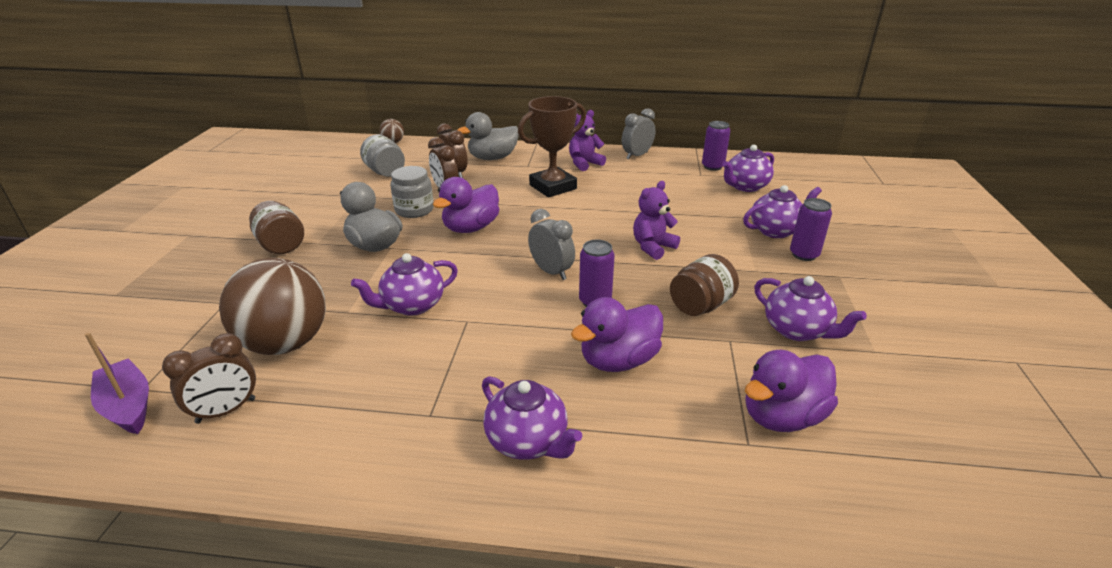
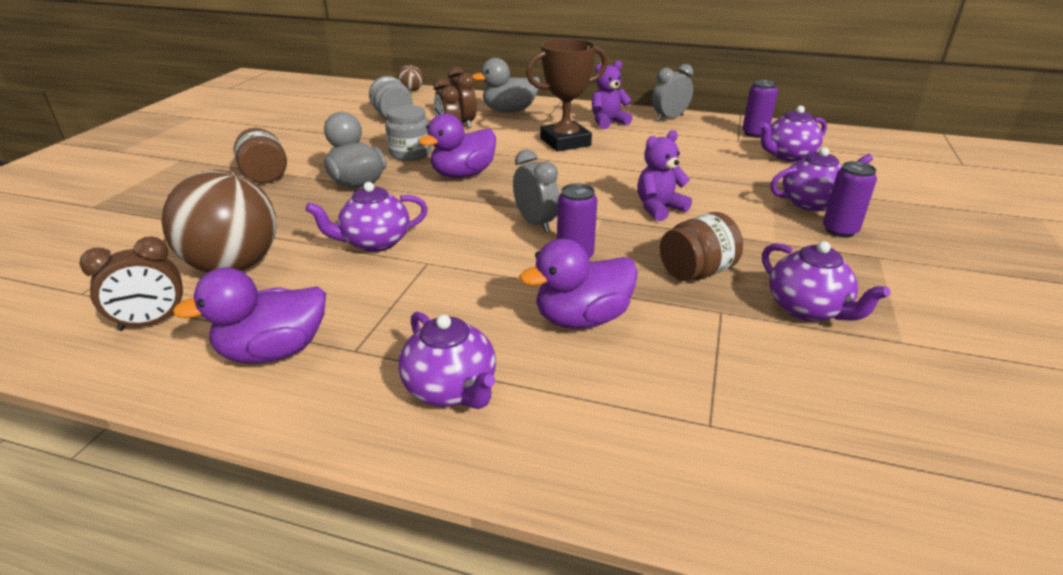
camera: 10 degrees right, 0 degrees up
(128, 406) = (62, 307): purple boat -> none
(782, 416) = (761, 400): purple duck -> purple duck (274, 351)

